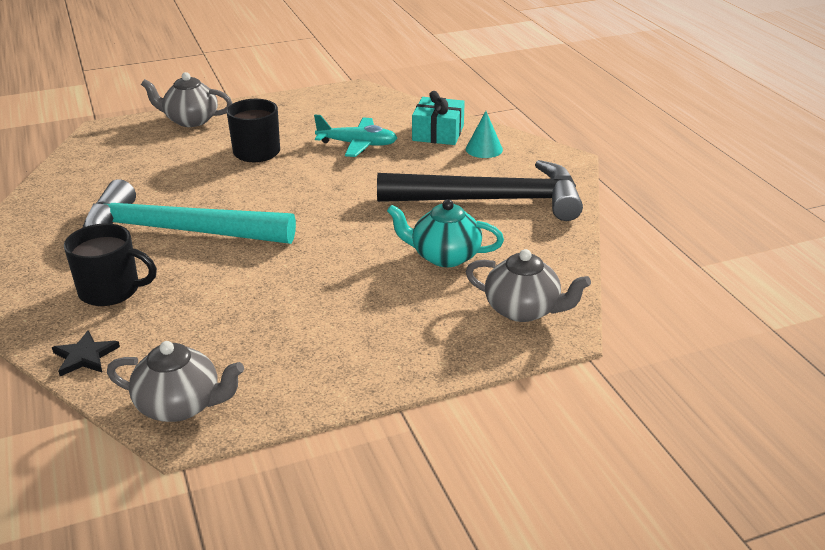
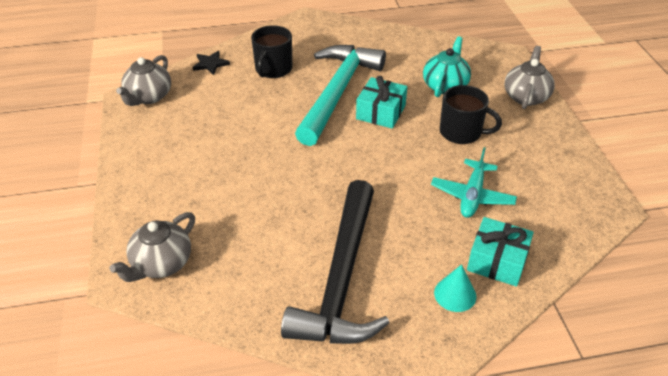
camera: 100 degrees right, 10 degrees up
(221, 199) = (381, 112): none -> turquoise gift
(444, 256) = (256, 228): turquoise teapot -> turquoise teapot (445, 86)

